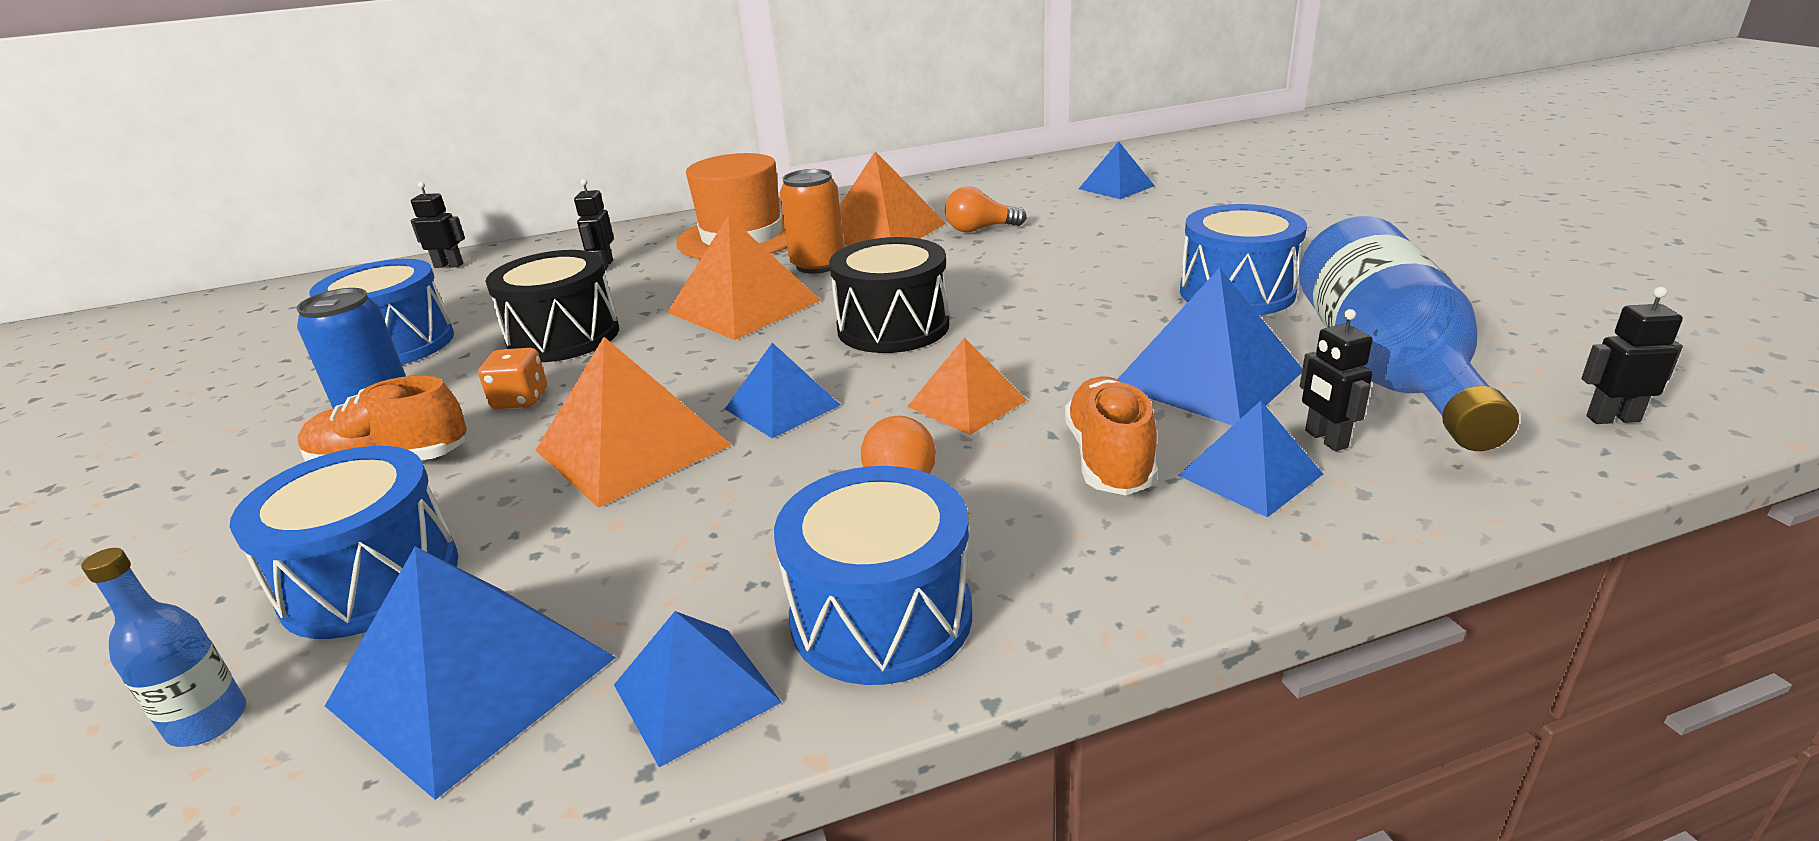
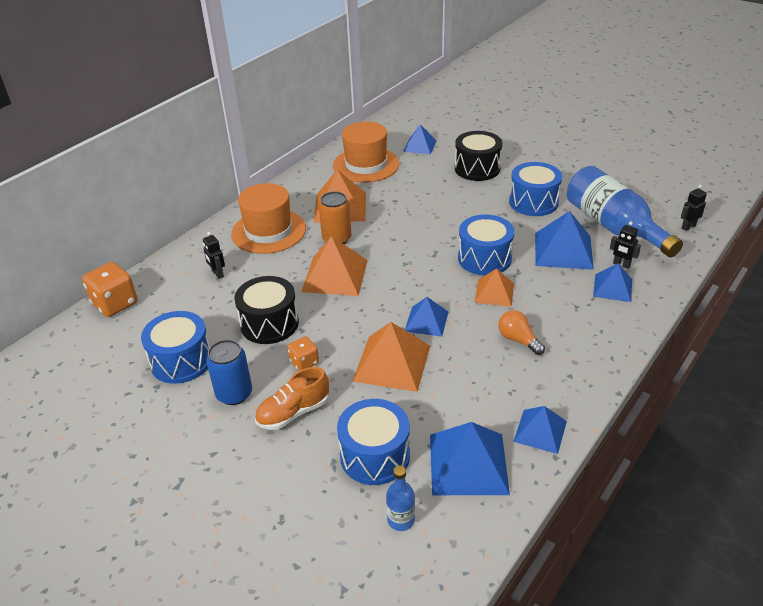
camera: 35 degrees left, 10 degrees up
(449, 265) = (115, 304): black robot -> orange dice
(881, 616) = (562, 383): blue drum -> blue drum (484, 258)
(893, 327) = (420, 265): black drum -> black drum (477, 168)
(980, 229) = (387, 192): orange light bulb -> none
(995, 194) = (366, 165): none -> orange hat
(1109, 459) = (567, 298): orange shoe -> none

